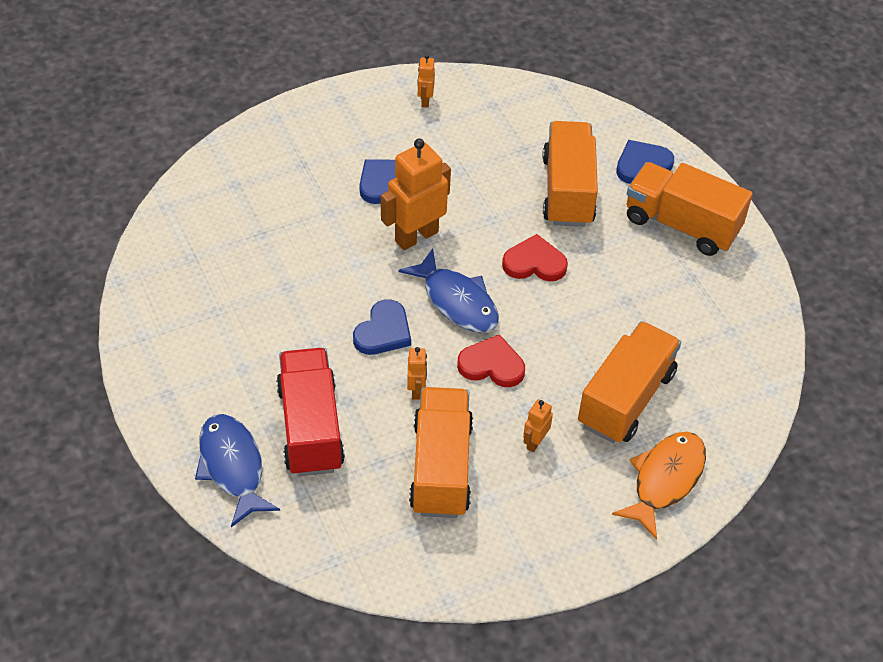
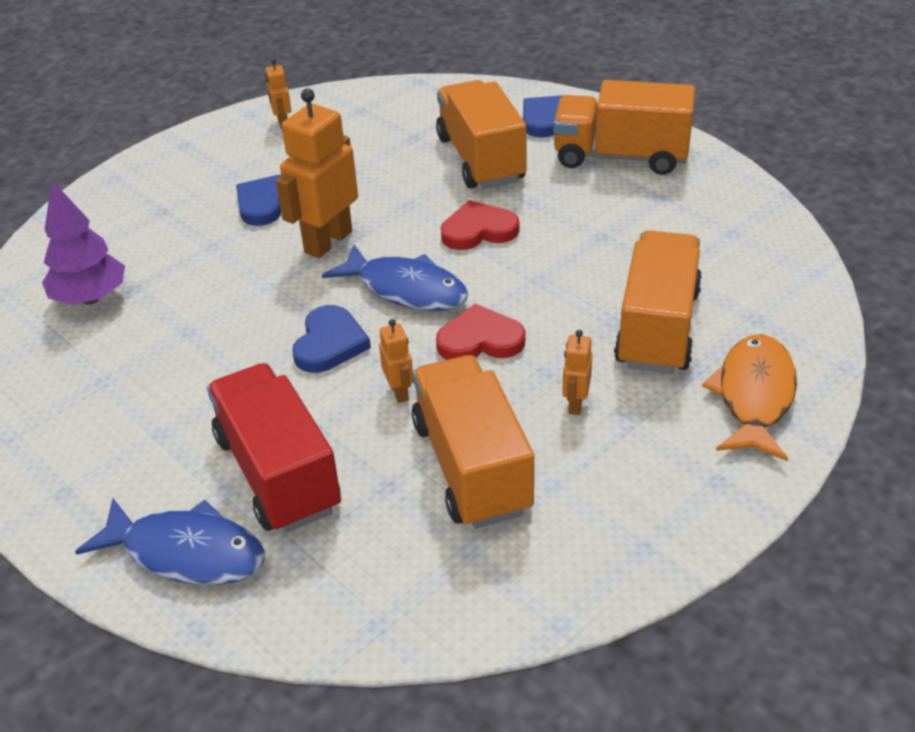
camera: 15 degrees left, 10 degrees down
(227, 233) = (91, 298): none -> purple tree
(232, 467) = (186, 553): blue fish -> blue fish turned 150 degrees clockwise

